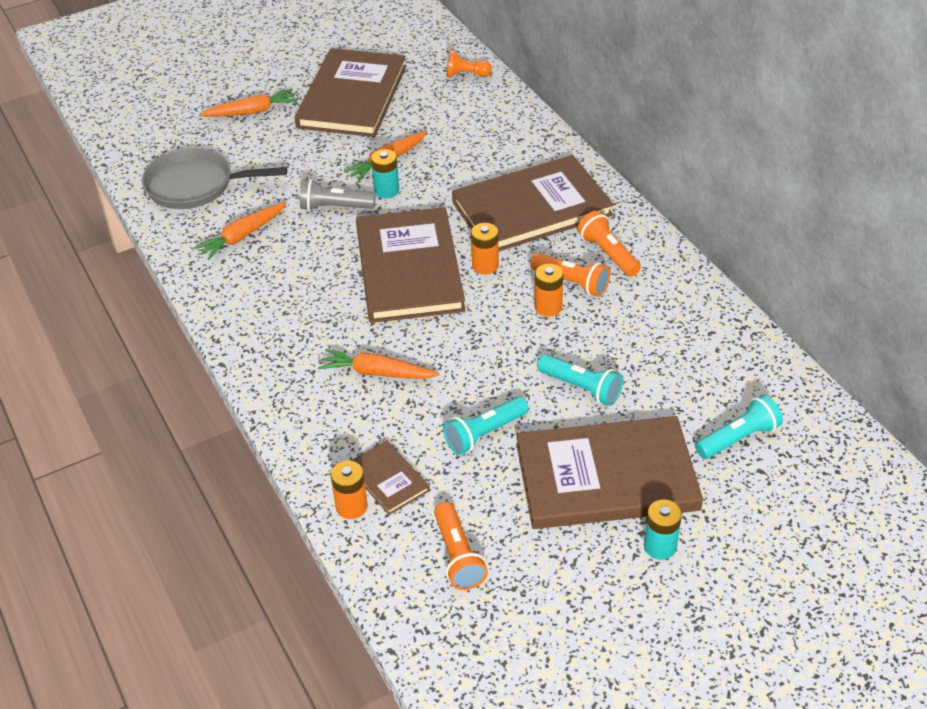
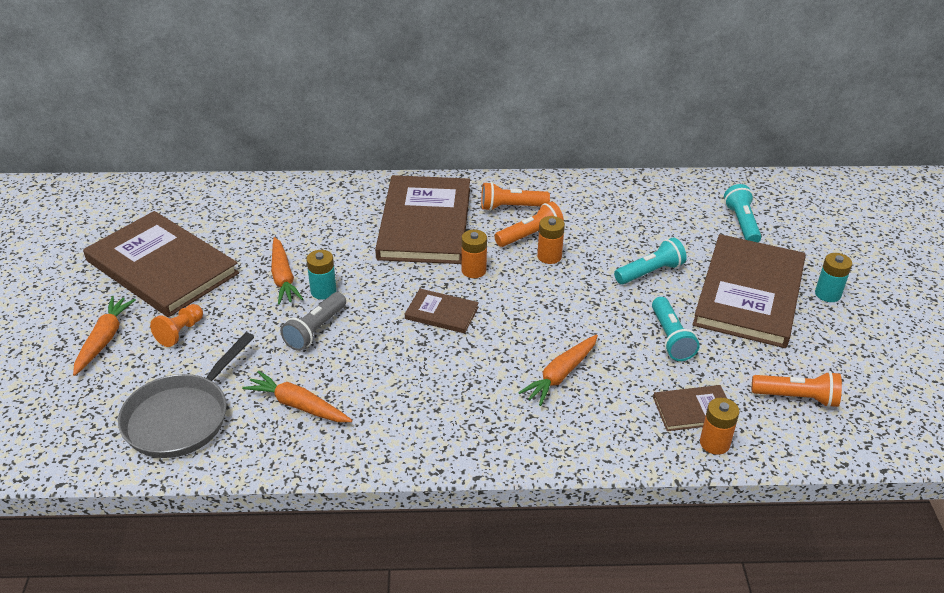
camera: 65 degrees left, 5 degrees down
(242, 236) = (298, 405): orange carrot -> orange carrot turned 135 degrees clockwise
(408, 269) = (441, 313): brown book -> brown book, size x0.45
(466, 75) = (211, 195): orange pawn -> orange pawn (180, 332)

